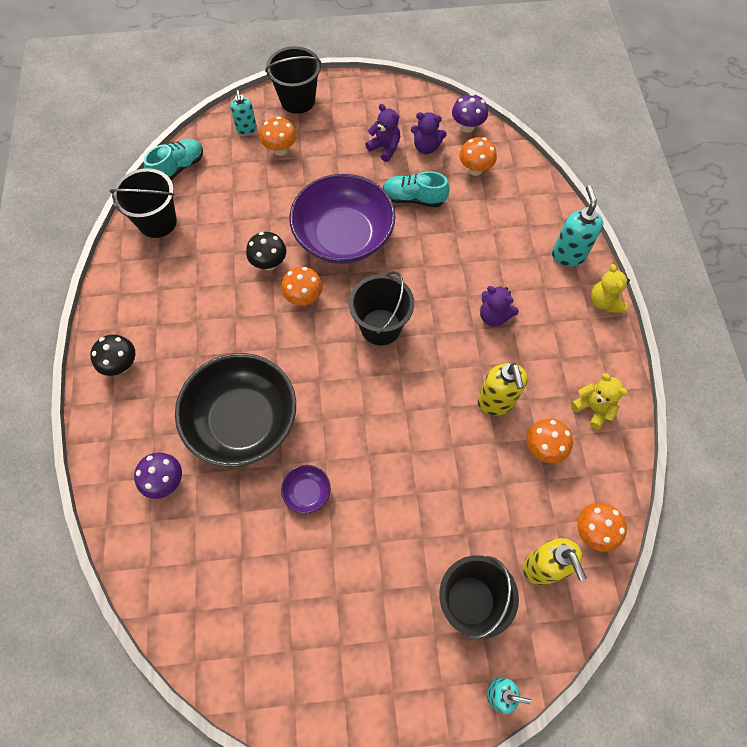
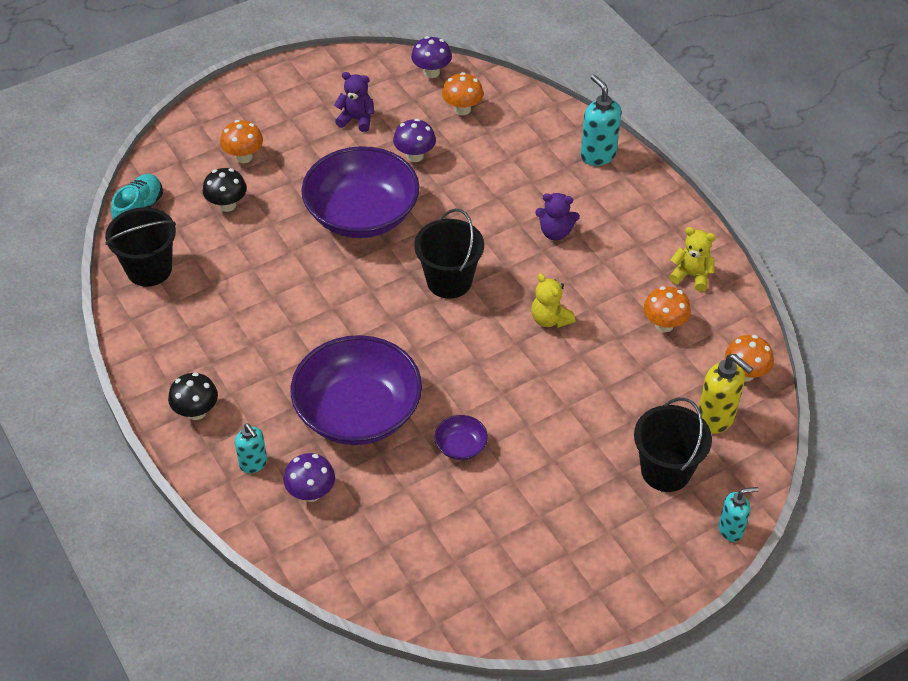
camera: 25 degrees left, 15 degrees down
(243, 421) = (358, 412): black bowl -> purple bowl
(246, 129) = (193, 149): turquoise soap dispenser -> turquoise soap dispenser (253, 464)
(269, 263) = (298, 265): black mushroom -> black mushroom (227, 205)
(297, 100) = (233, 104): black bucket -> none
(304, 298) = (354, 283): orange mushroom -> none
(414, 198) = (415, 156): turquoise shoe -> purple mushroom
(426, 147) = (400, 105): purple teddy bear -> none
(496, 402) = (599, 304): yellow soap dispenser -> none
(604, 302) = (654, 183): yellow teddy bear -> yellow teddy bear (550, 319)

